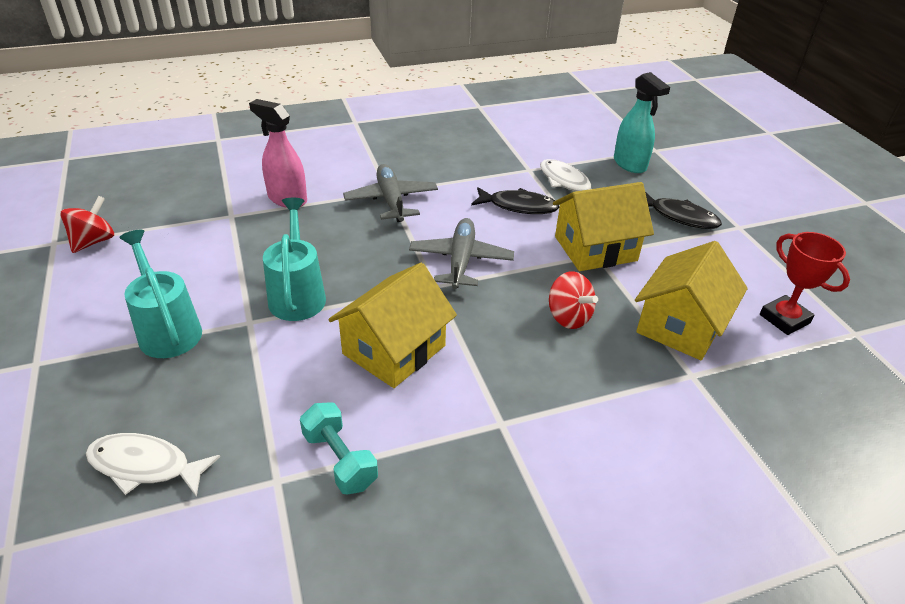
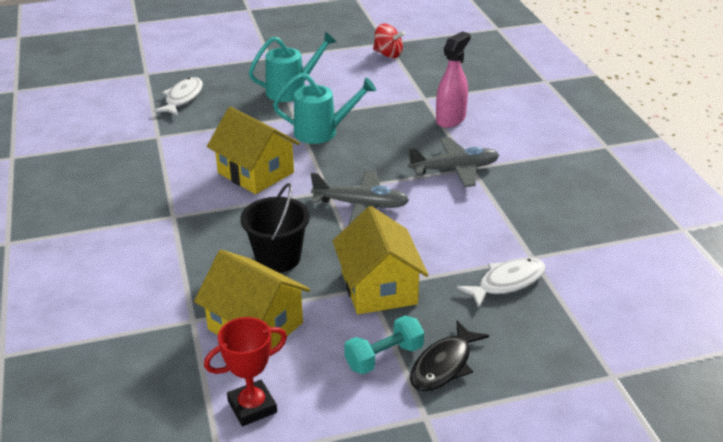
camera: 95 degrees right, 5 degrees down
(340, 460) = (165, 155): turquoise dumbbell -> turquoise dumbbell (384, 357)
(518, 206) = (453, 243): black fish -> none
(568, 317) = (278, 258): red spinning top -> black bucket
(630, 164) = (564, 343): turquoise spray bottle -> none

